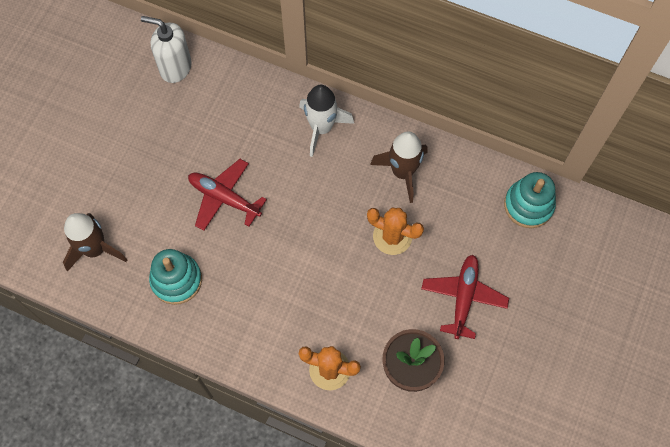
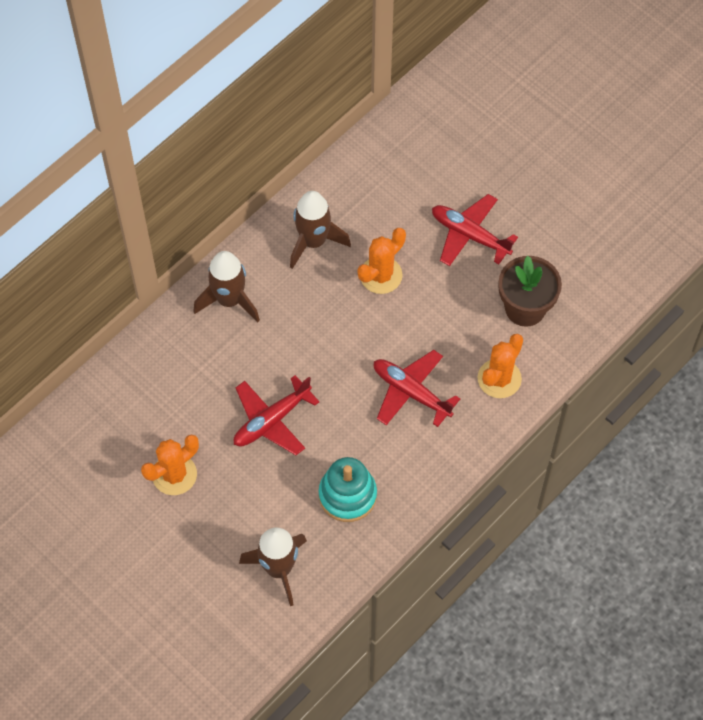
camera: 70 degrees left, 5 degrees down
(153, 143) = (174, 474): none -> orange cactus
(175, 67) = (86, 424): white soap dispenser -> none
(289, 299) = (411, 392): none -> red plane
(321, 128) = (229, 300): white rocket -> brown rocket
(528, 205) = (396, 144): turquoise stacking toy -> none

